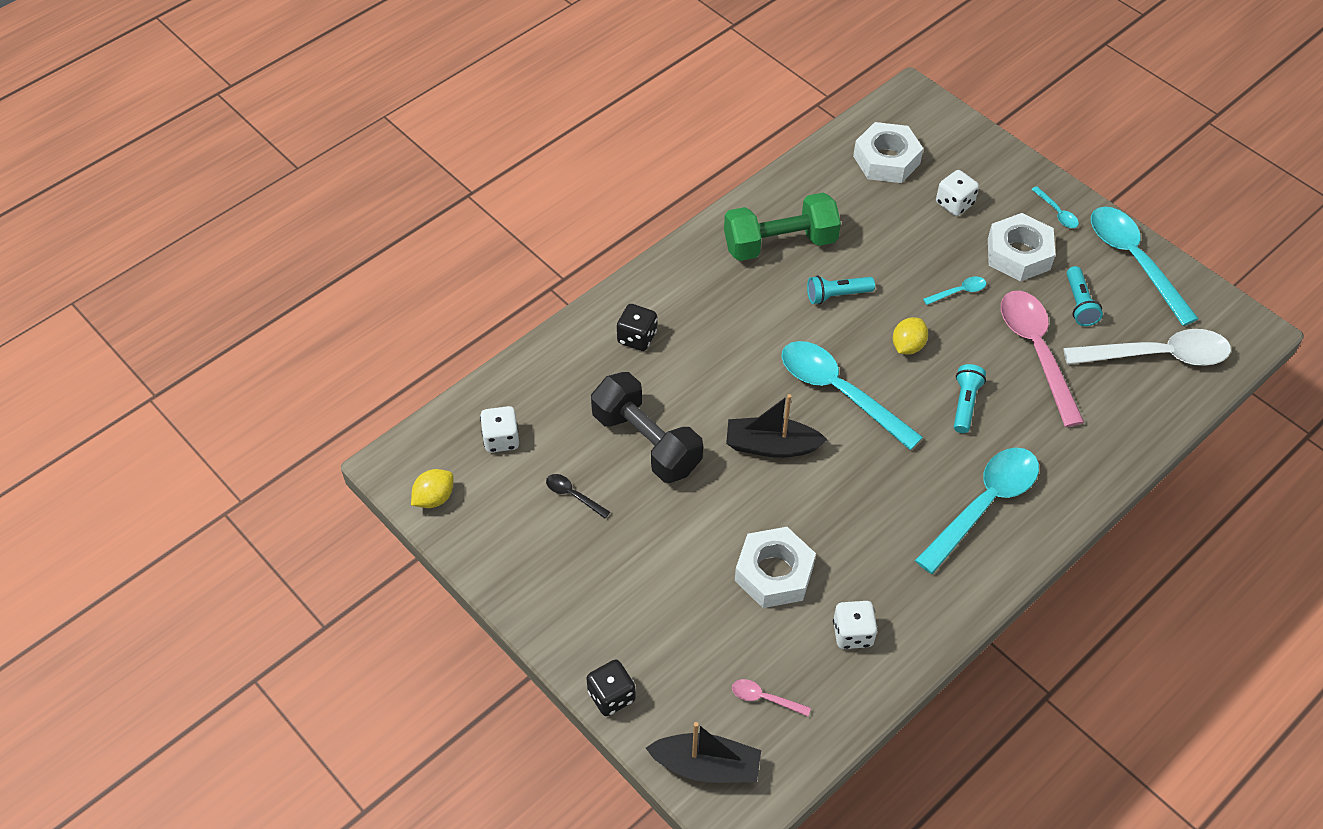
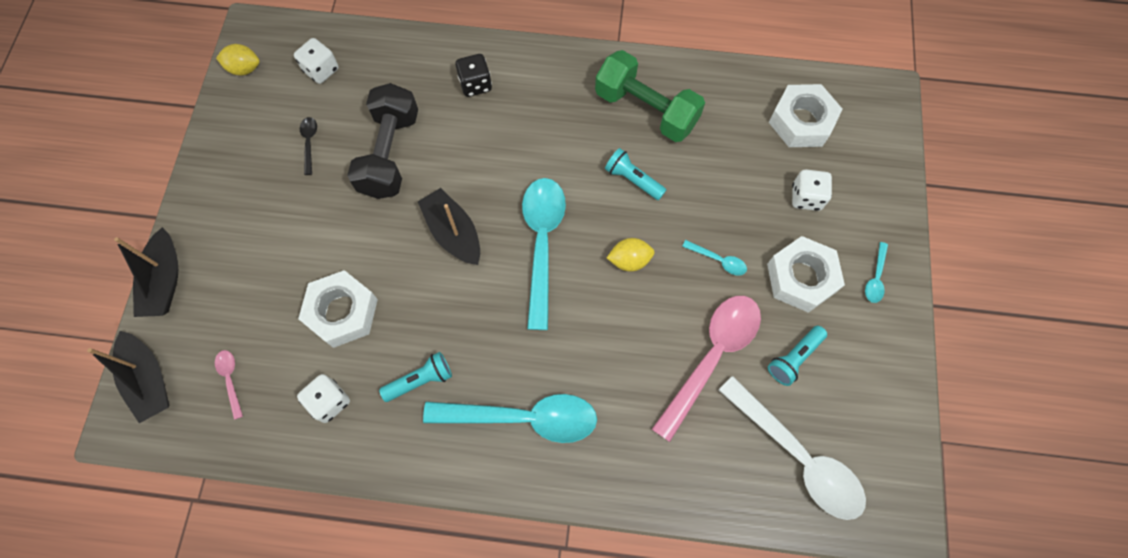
camera: 50 degrees right, 15 degrees up
(611, 696) = (165, 281): black dice -> black boat
(965, 404) = (610, 338): turquoise flashlight -> turquoise flashlight (420, 380)
(1134, 261) = (884, 372): turquoise spoon -> none

